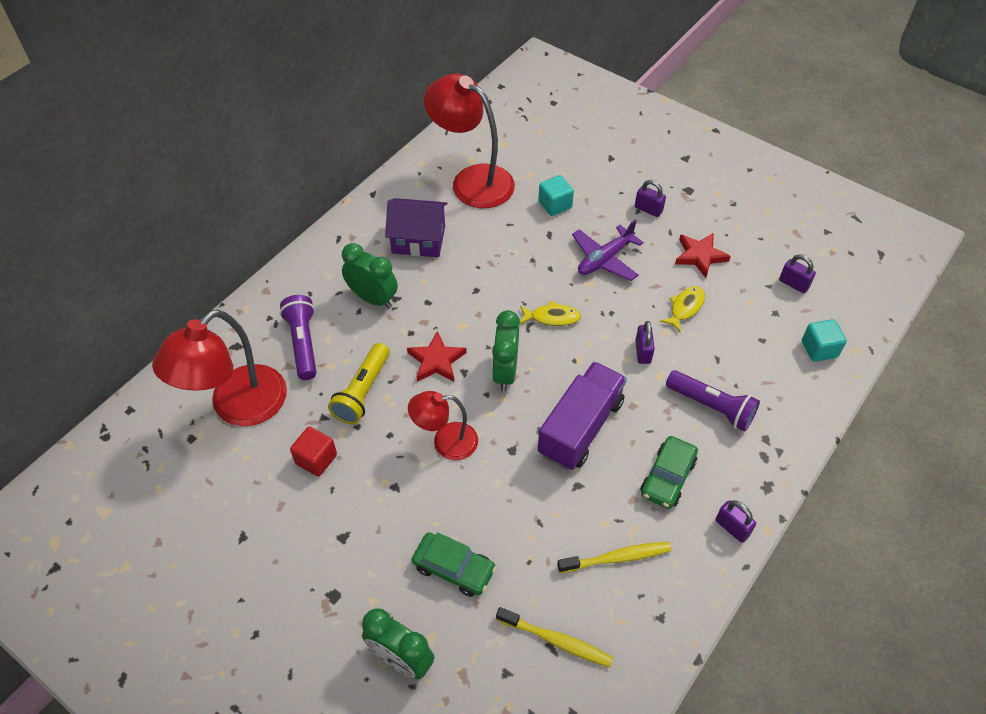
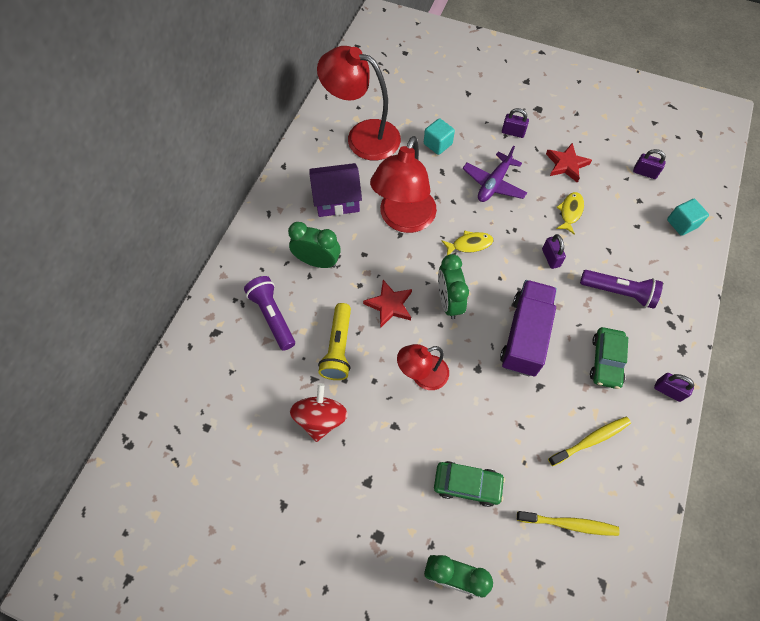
camera: 15 degrees left, 10 degrees up
(238, 407) = (237, 388): red lamp -> red lamp (403, 220)
(316, 459) = (320, 418): red cube -> red spinning top

